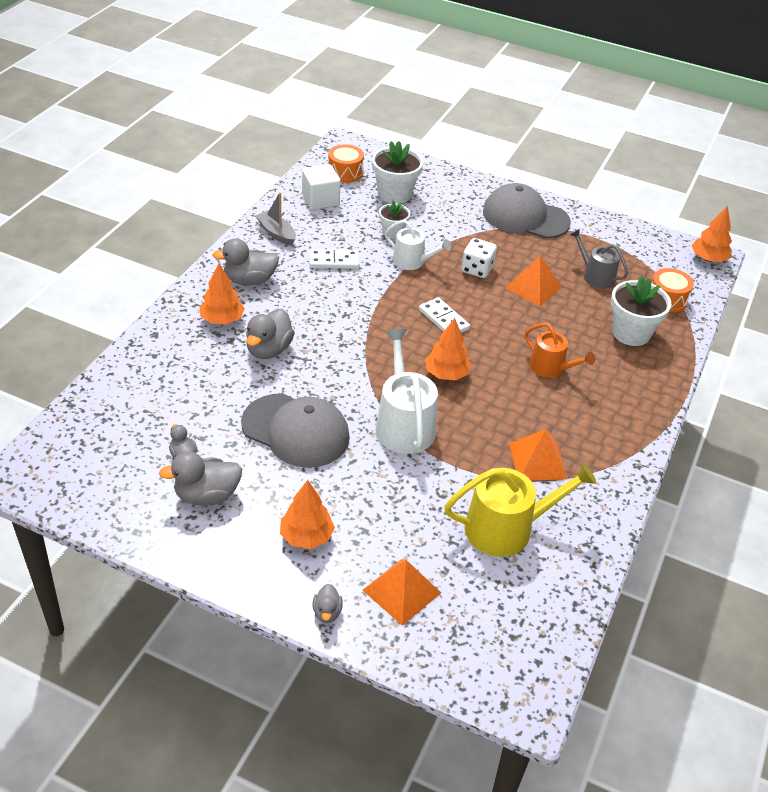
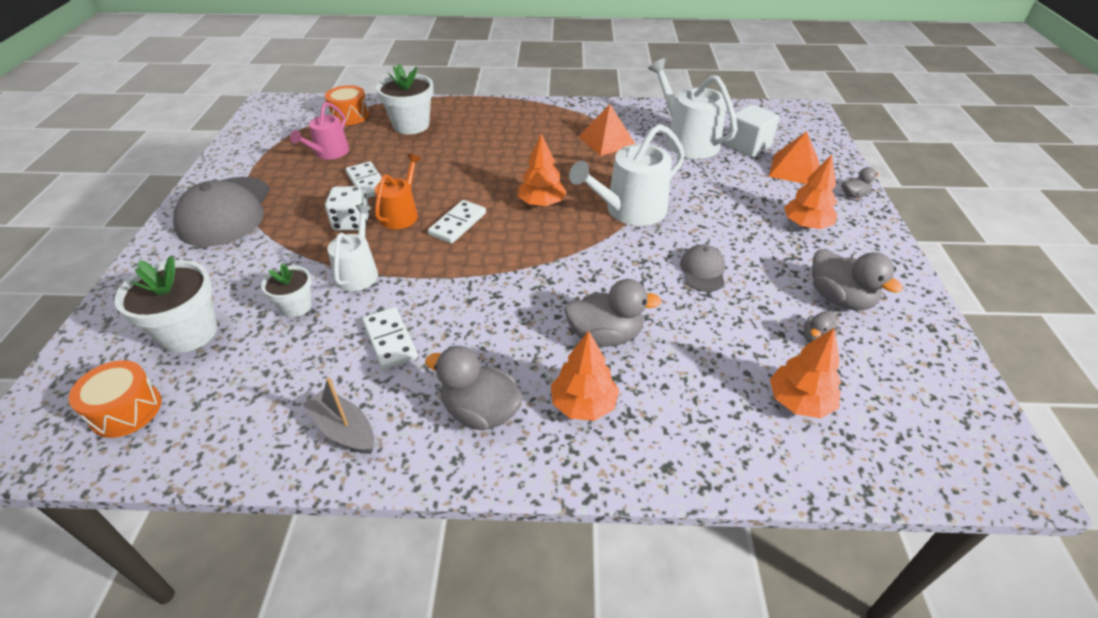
camera: 110 degrees left, 0 degrees up
(249, 280) = (481, 412): grey duck -> grey duck turned 150 degrees clockwise
(276, 233) = (344, 429): grey boat -> grey boat turned 105 degrees clockwise
(296, 431) = (703, 271): grey cap -> grey cap, size x0.49
(320, 200) = (225, 411): white cube -> white cube (748, 146)
(507, 528) = (687, 141): yellow watering can -> white watering can
(533, 287) = (367, 182): orange pyramid -> white domino
(551, 368) = (489, 153): orange watering can -> orange watering can (401, 214)
(595, 276) = (329, 153): grey watering can -> pink watering can
(708, 259) = (273, 105): orange tree -> orange tree (799, 402)

